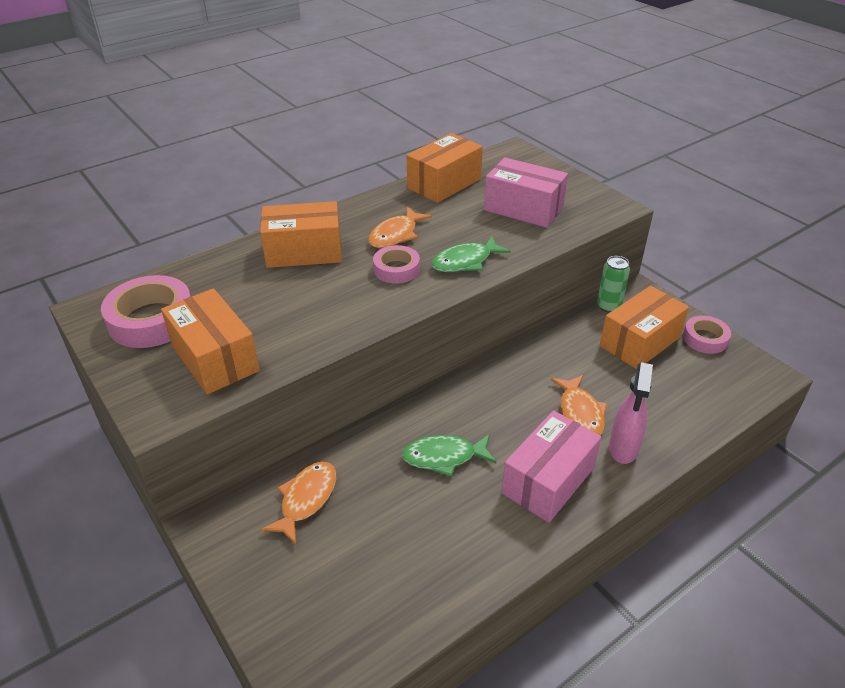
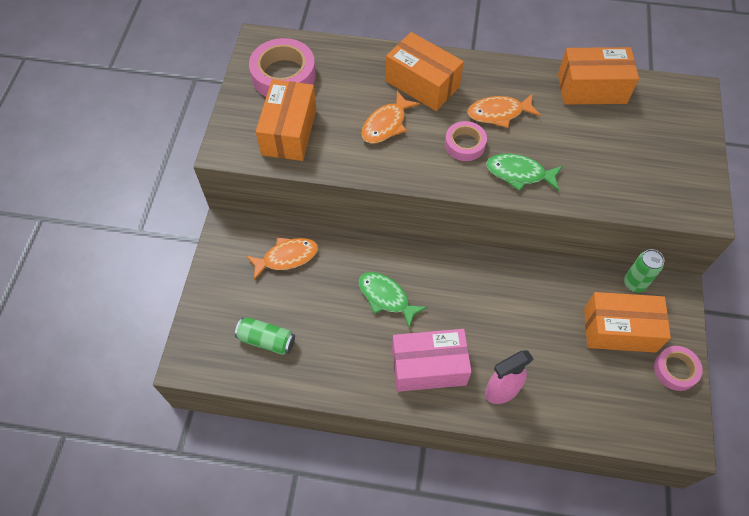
camera: 45 degrees right, 20 degrees up
(374, 589) = (266, 340): none -> green can
(523, 209) = (624, 157): pink box -> none
(580, 413) = (505, 343): orange fish -> orange fish (386, 124)

